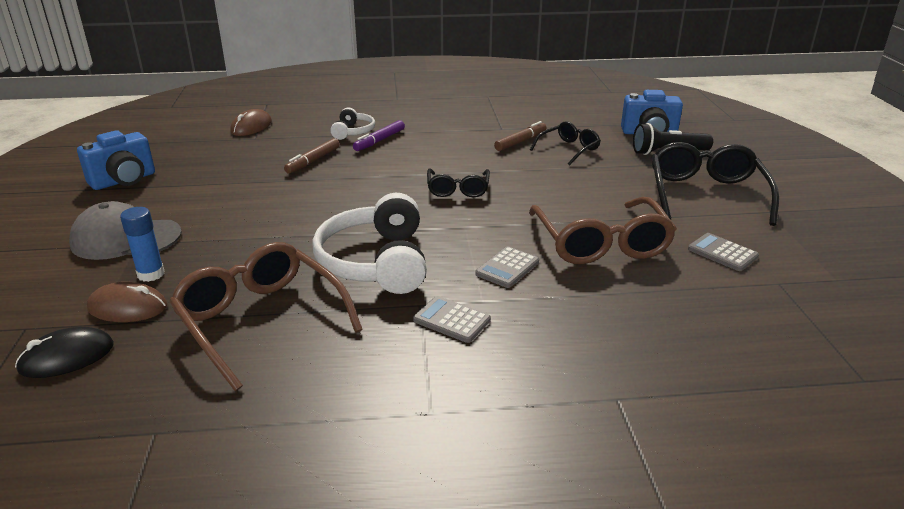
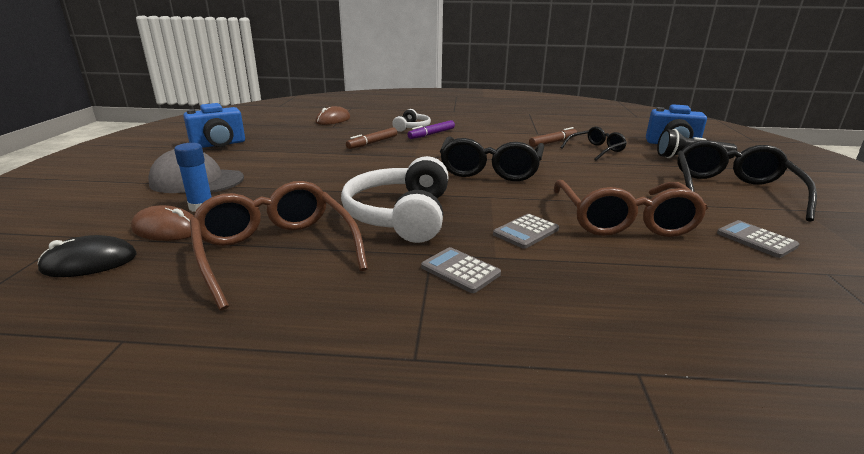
camera: 10 degrees right, 5 degrees down
(458, 189) = (490, 170): black glasses -> black glasses, size x1.77

